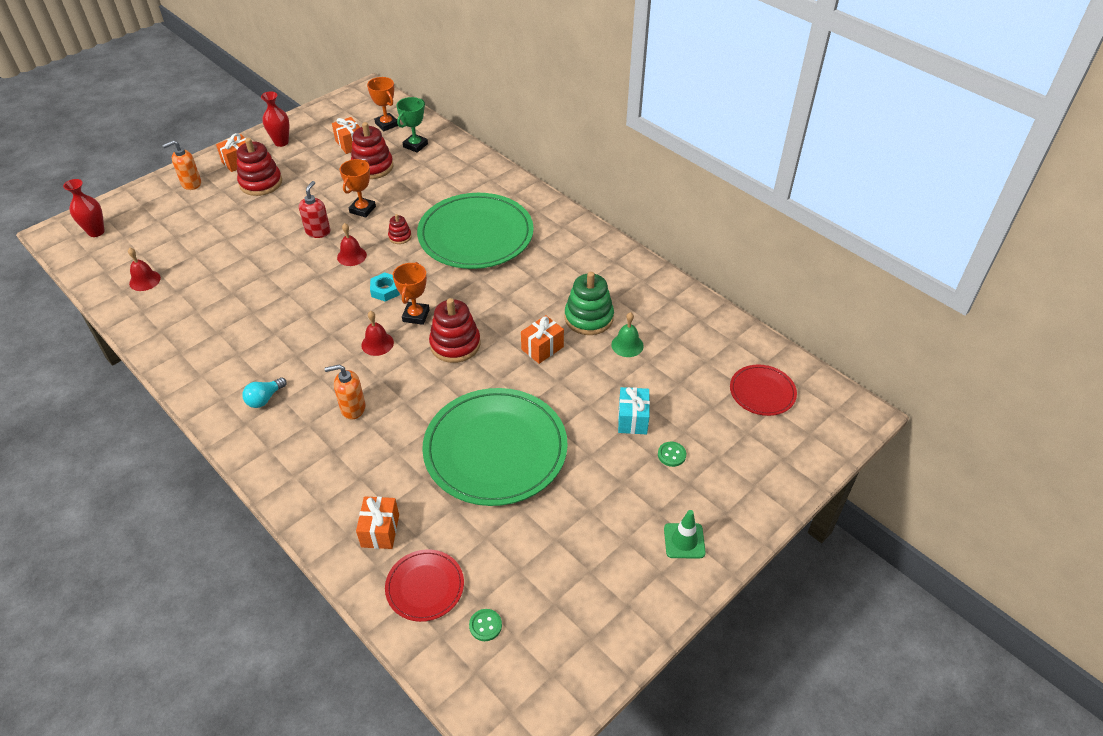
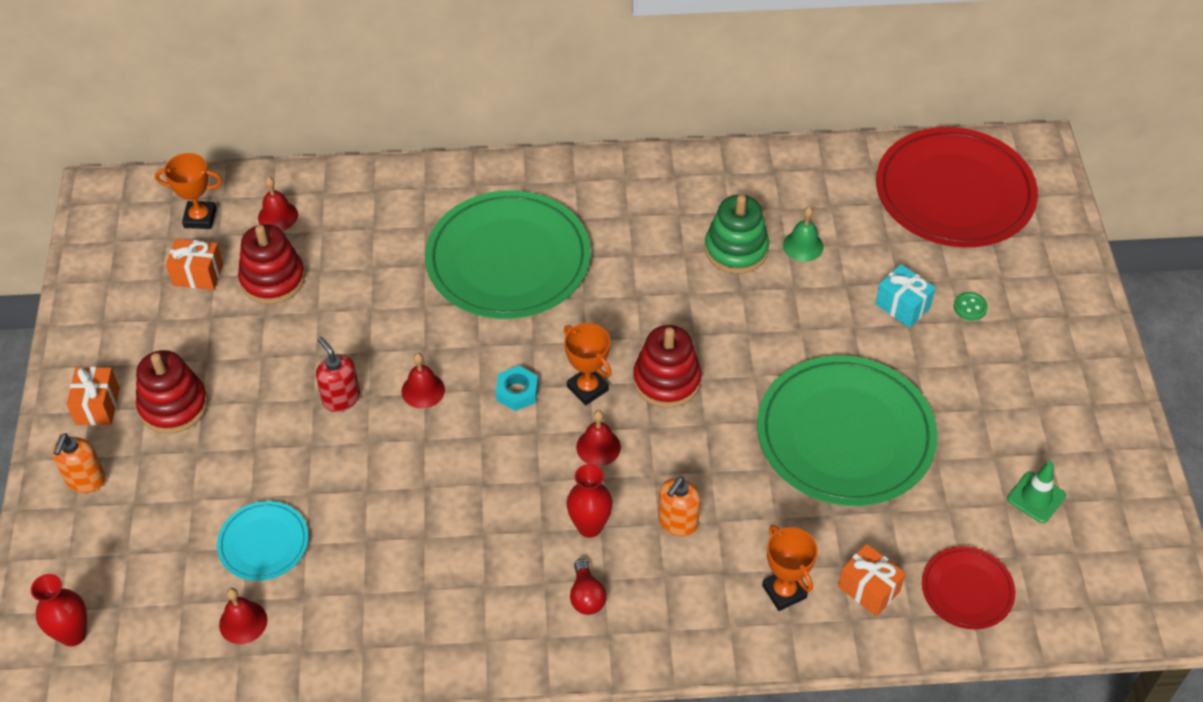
camera: 50 degrees left, 5 degrees up
(200, 259) = (263, 543): none -> turquoise plate
(264, 399) = (586, 596): turquoise light bulb -> red light bulb
(281, 142) = (108, 341): red vase -> red vase (589, 526)
(362, 209) = (346, 334): orange trophy -> orange trophy (784, 591)
(400, 237) = (437, 327): red stacking toy -> none
(415, 145) = (278, 216): green trophy -> red bell
(485, 625) = (1047, 567): green button -> none
(542, 348) = (743, 313): orange gift -> none
(684, 541) = (1072, 364): green traffic cone -> green traffic cone (1036, 497)
(762, 392) = (954, 192): red plate -> red plate, size x2.06

